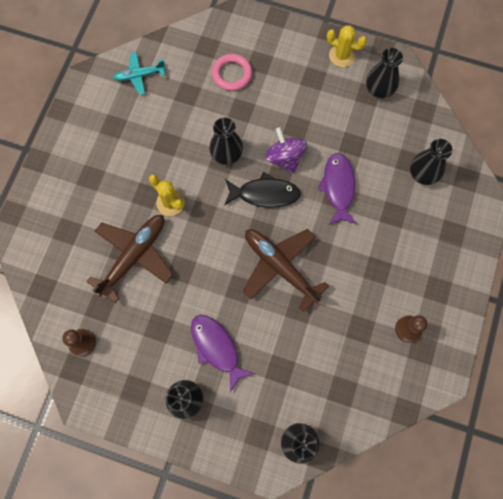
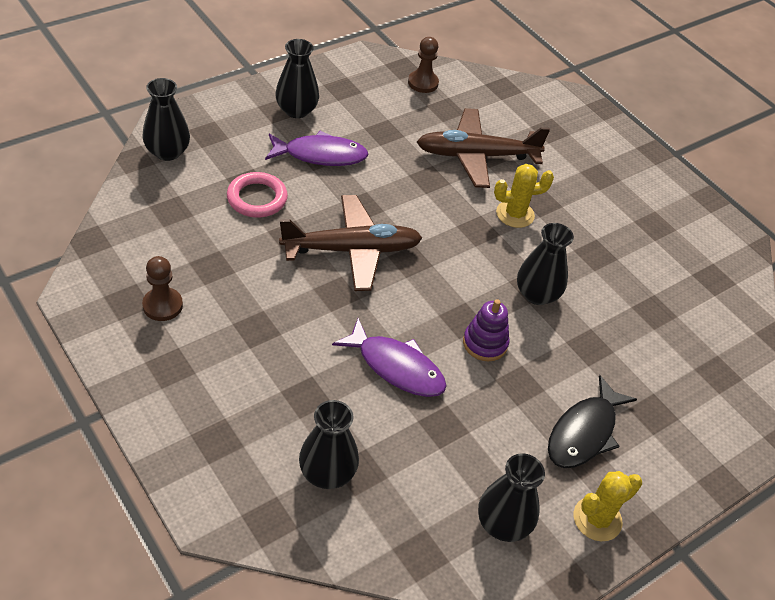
camera: 120 degrees right, 25 degrees down
(133, 257) = (477, 156): brown plane -> brown plane turned 105 degrees clockwise
(140, 75) = (713, 284): turquoise plane -> none
(232, 74) = (654, 371): pink ring -> pink ring (257, 198)
(265, 194) = (453, 294): black fish -> black fish (584, 432)
(285, 158) = (485, 343): purple spinning top -> purple stacking toy

